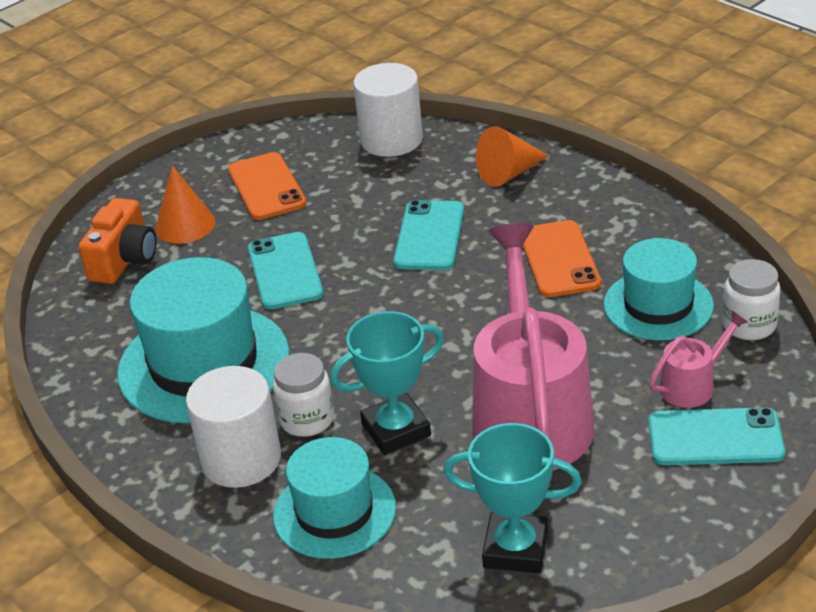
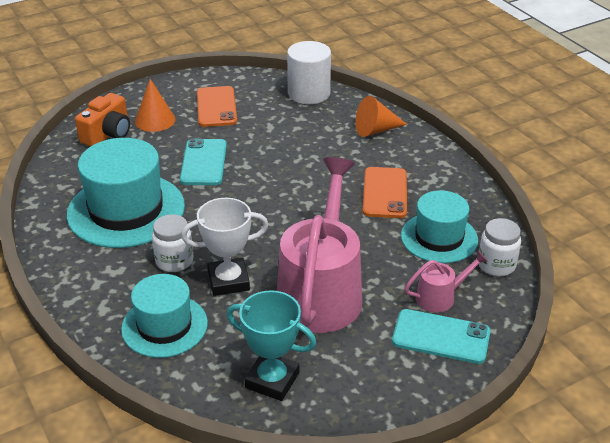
camera: 10 degrees right, 0 degrees up
(241, 459) = (121, 277): white cylinder -> none
(396, 430) = (228, 281): turquoise trophy -> white trophy
(429, 236) = (306, 159): turquoise phone -> none

